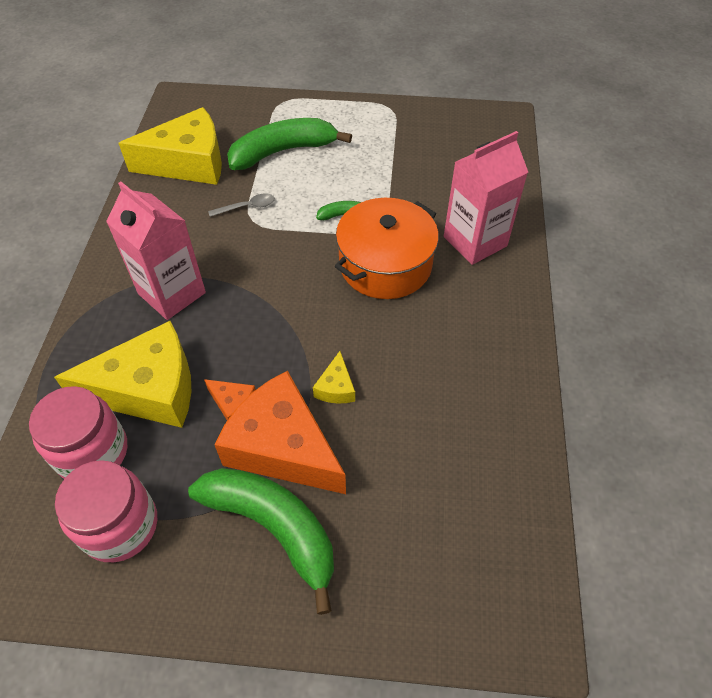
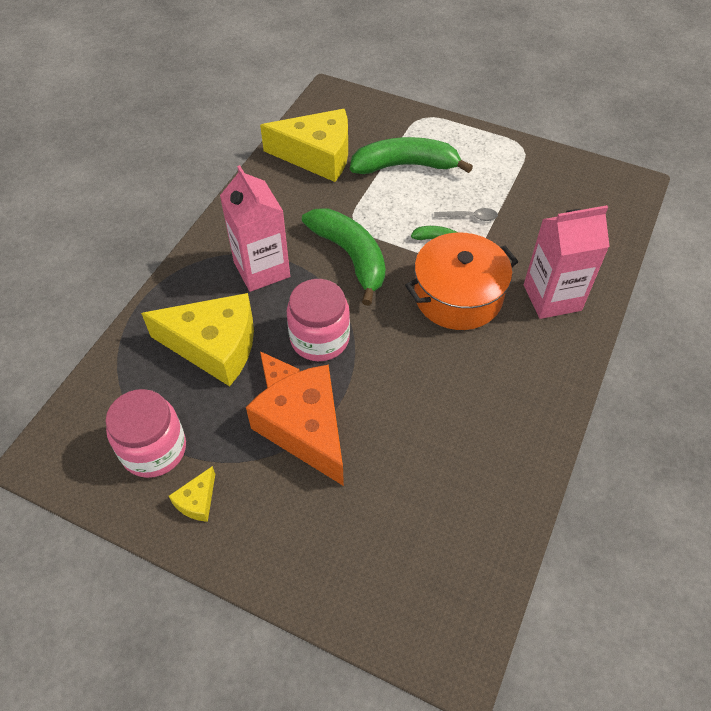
camera: 20 degrees right, 0 degrees up
(92, 452) = (153, 384): pink jar -> pink jar (319, 338)
(247, 207) = (354, 209): grey spoon -> grey spoon (470, 217)
(274, 527) = (273, 492): green banana -> green banana (351, 256)
(336, 387) = (370, 393): yellow cheese -> yellow cheese (197, 501)

